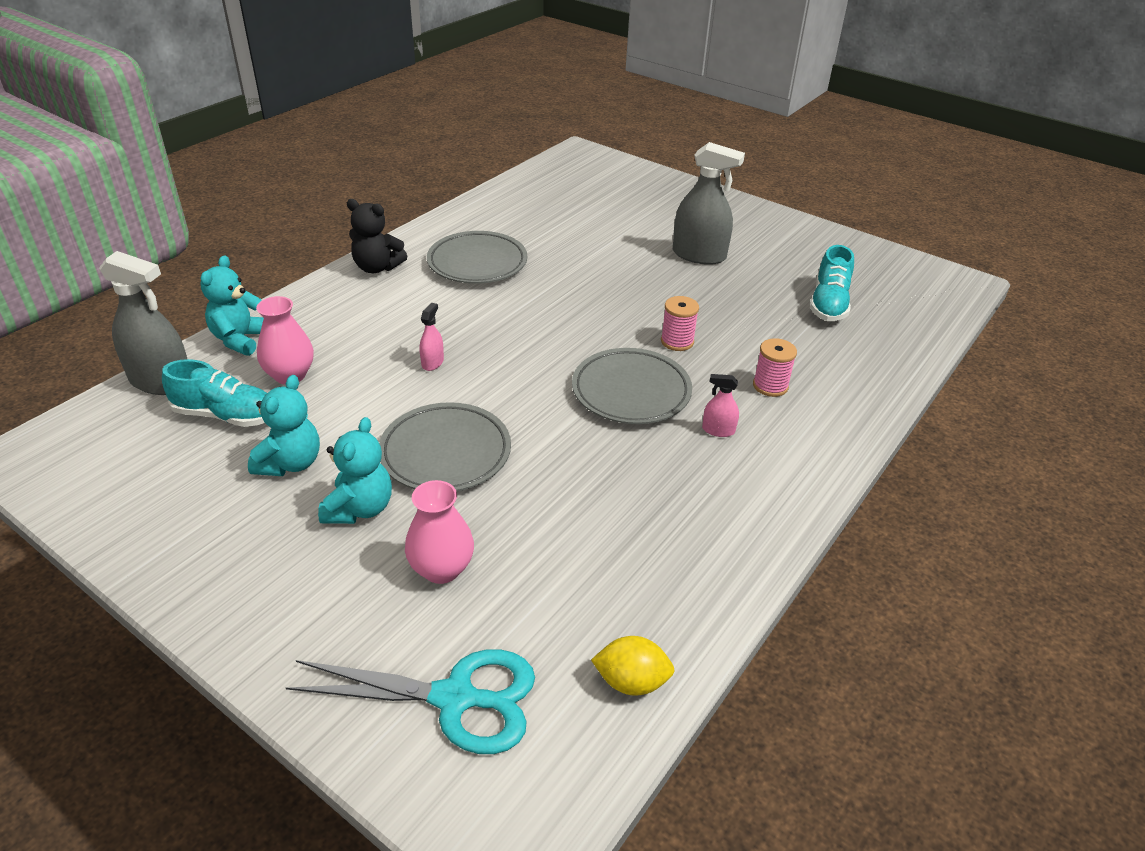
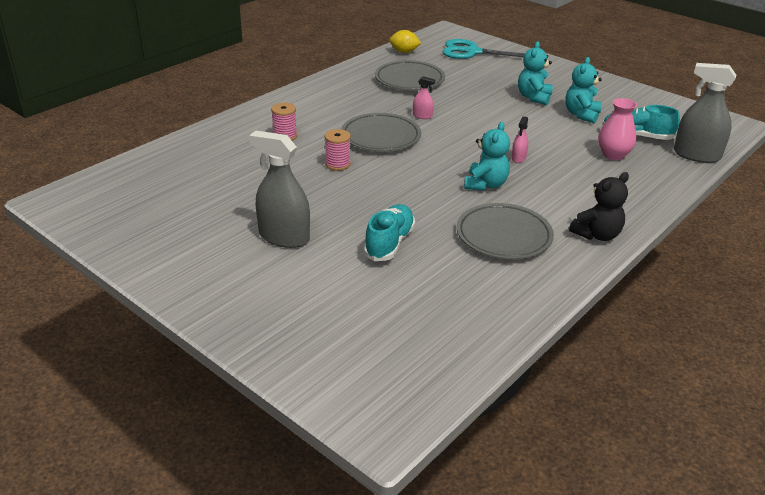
camera: 175 degrees left, 5 degrees down
(241, 339) = (667, 178): turquoise teddy bear -> turquoise teddy bear (485, 184)
(377, 267) = (597, 235): black teddy bear -> black teddy bear turned 120 degrees clockwise
(441, 569) = (486, 79): pink vase -> none
(445, 453) = (495, 115): grey plate -> grey plate (409, 80)
(718, 430) = (332, 117): pink spray bottle -> pink spray bottle (422, 116)
(828, 304) = (195, 187): turquoise shoe -> turquoise shoe (389, 243)

